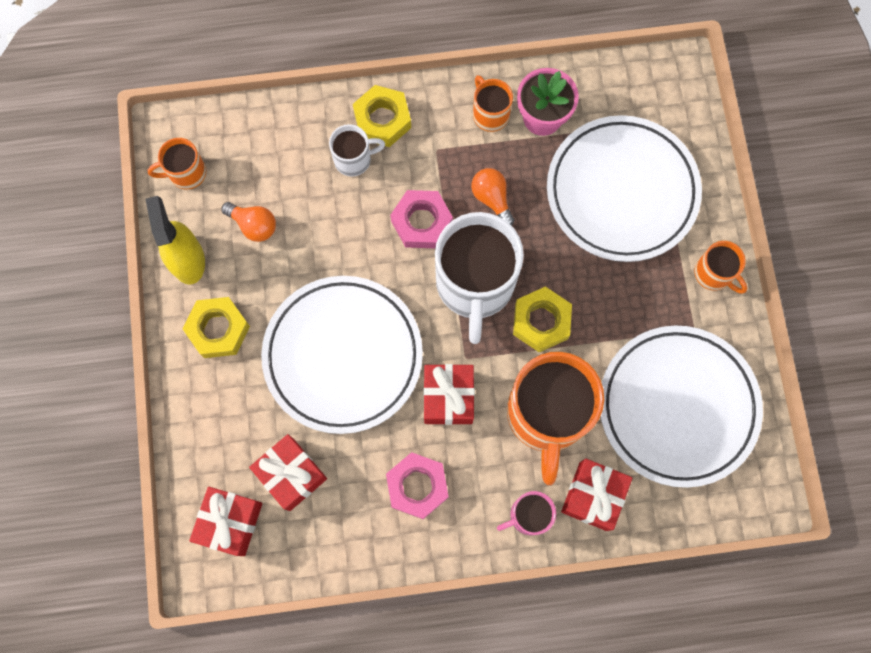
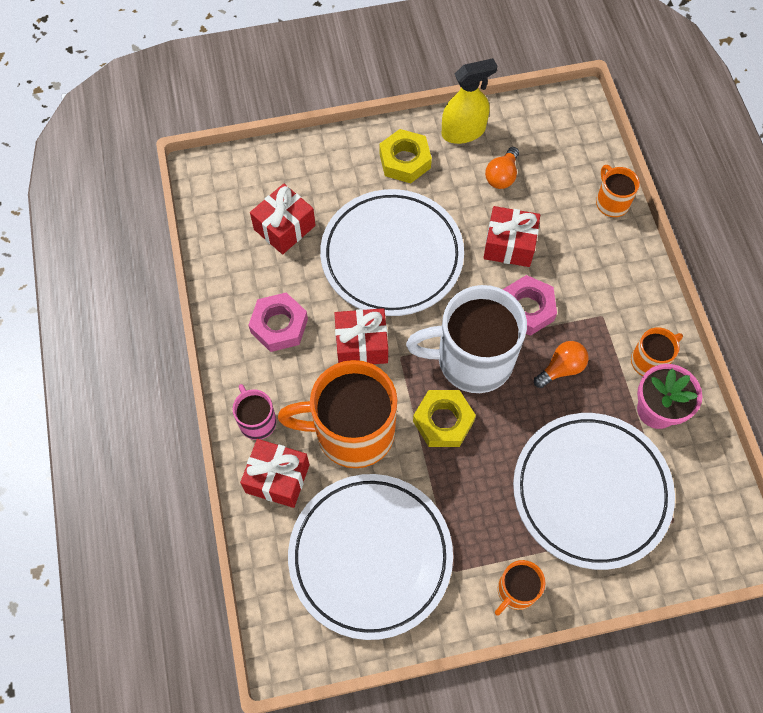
camera: 85 degrees right, 10 degrees down
(186, 173) = (541, 121): orange mug -> orange mug (611, 202)
(230, 522) = (243, 188): red gift -> red gift (509, 245)
(354, 159) = (579, 247): white mug -> none
(382, 120) = (623, 267): yellow nut -> none

